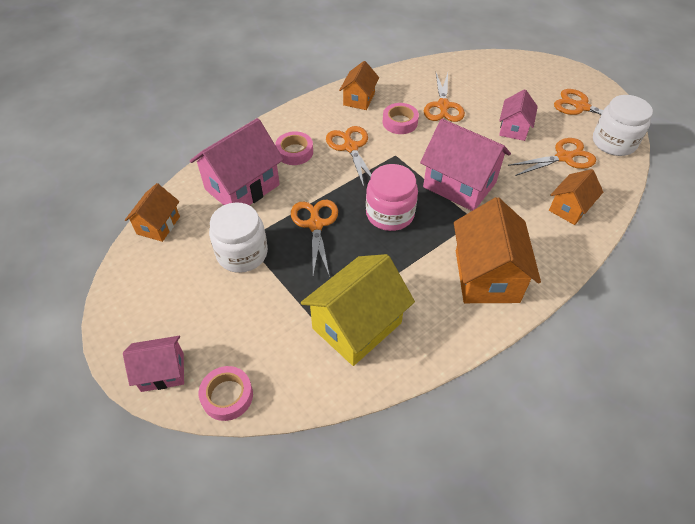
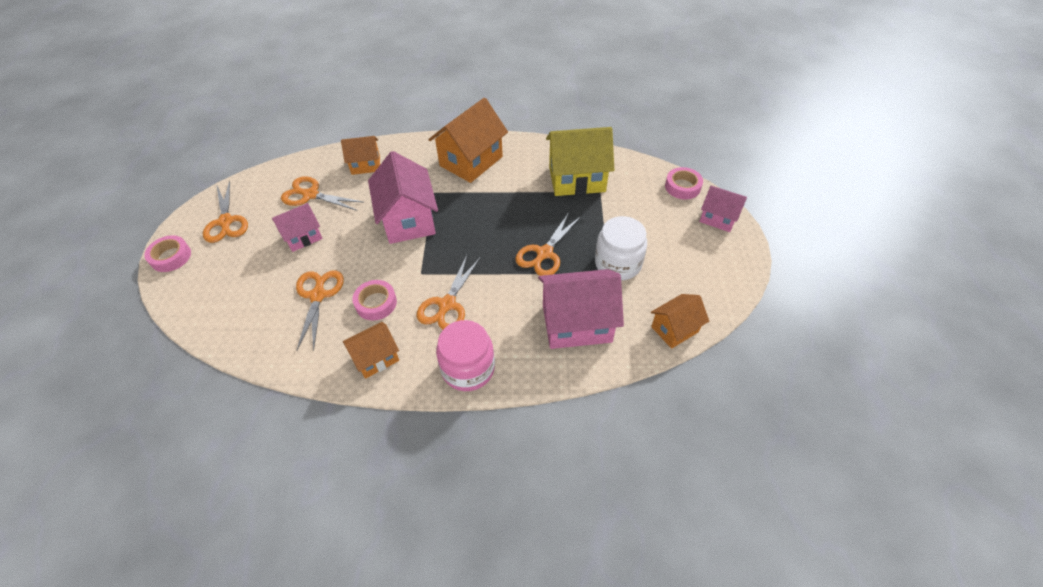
camera: 140 degrees left, 0 degrees up
(294, 152) = (500, 332): pink tape -> pink tape (171, 257)
(390, 214) = (483, 229): pink jar -> pink jar (468, 369)
(443, 106) = (318, 295): orange scissors -> orange scissors turned 45 degrees counterclockwise
(613, 142) = (261, 184): white jar -> none

